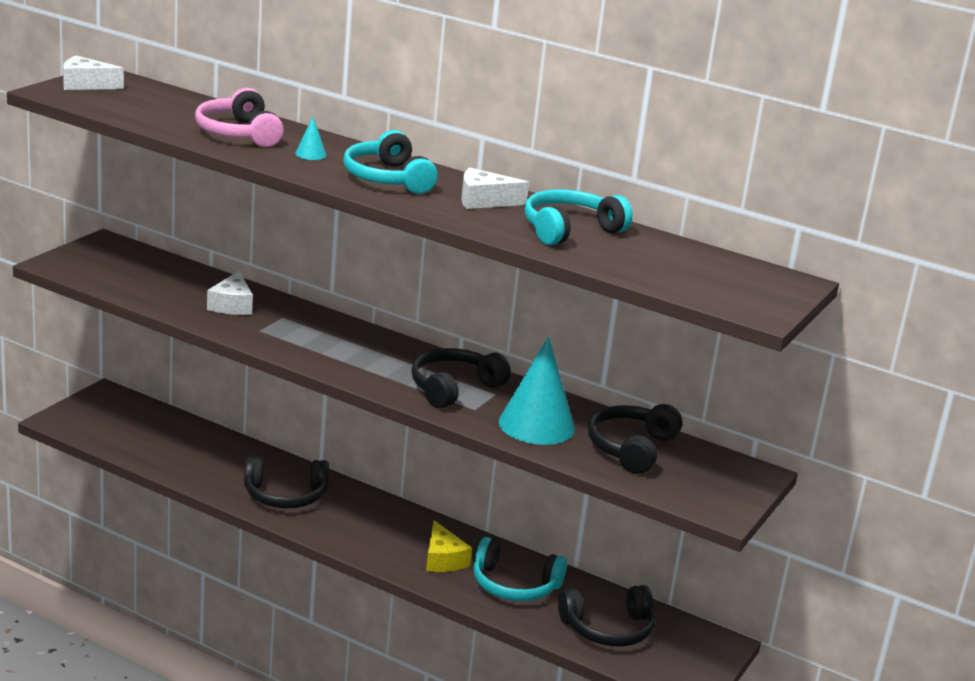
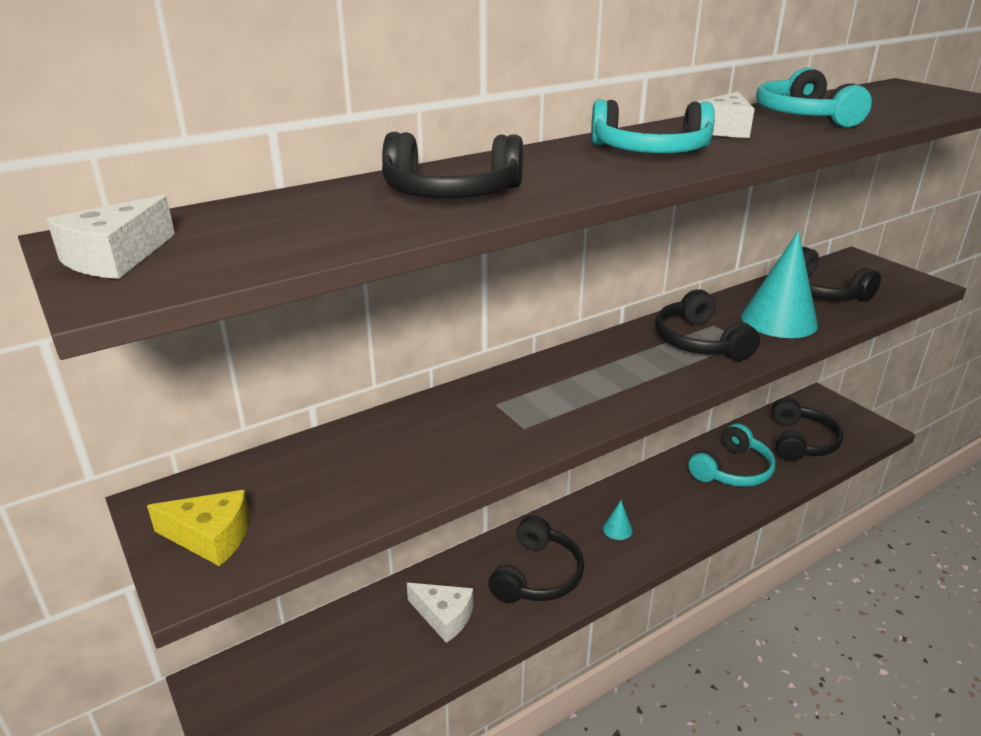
camera: 60 degrees left, 5 degrees up
(232, 305) = (444, 433): white cheese -> white cheese (444, 616)
(238, 133) = (450, 193): pink headphones -> black headphones
(310, 154) = (553, 170): turquoise cone -> turquoise cone (617, 529)
(443, 559) = (684, 499): yellow cheese -> yellow cheese (211, 537)

